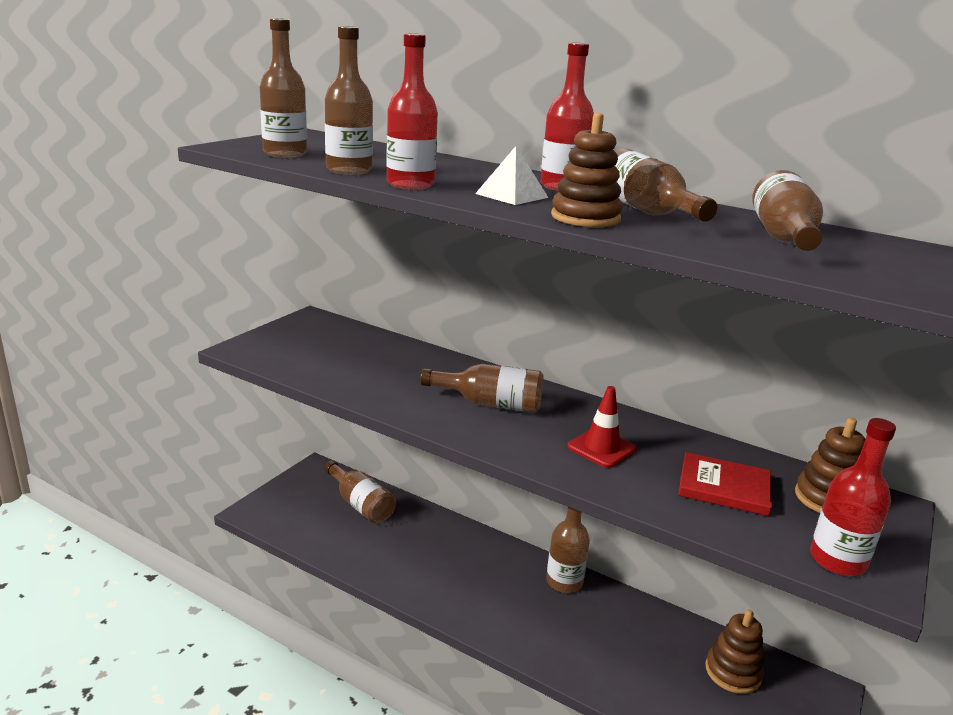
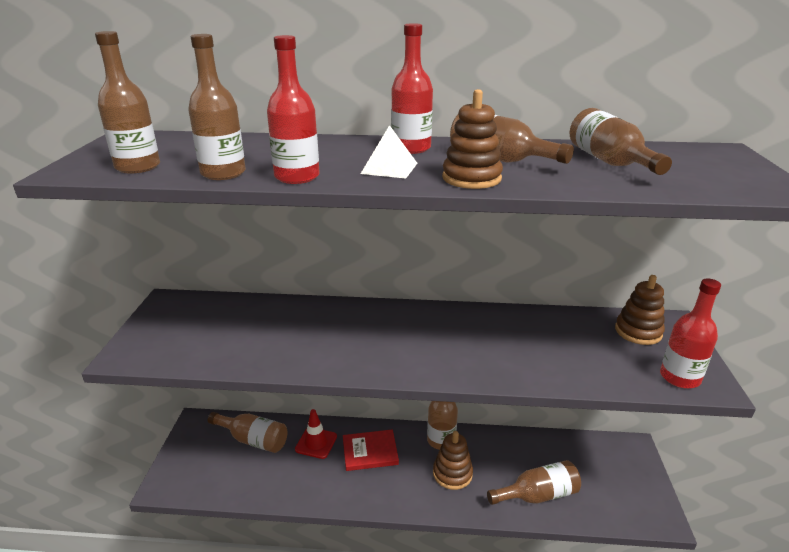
camera: 25 degrees left, 5 degrees up
(490, 404) = (376, 335): brown bottle -> brown bottle (538, 495)
(601, 448) = (481, 345): red traffic cone -> red traffic cone (316, 443)
(724, 487) = (578, 347): red book -> red book (370, 452)
(733, 672) = (579, 460): brown stacking toy -> brown stacking toy (452, 473)

